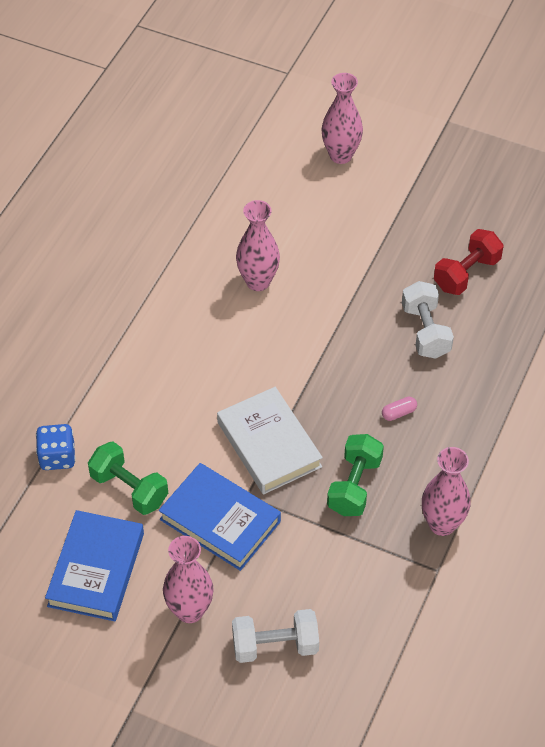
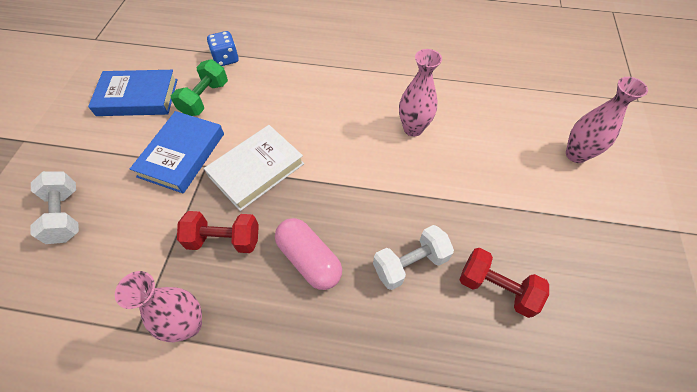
camera: 75 degrees right, 5 degrees up
(190, 611) = (102, 154): pink vase -> none
(354, 486) = (224, 239): green dumbbell -> red dumbbell
(399, 413) = (309, 259): pink capsule -> pink capsule, size x2.31

